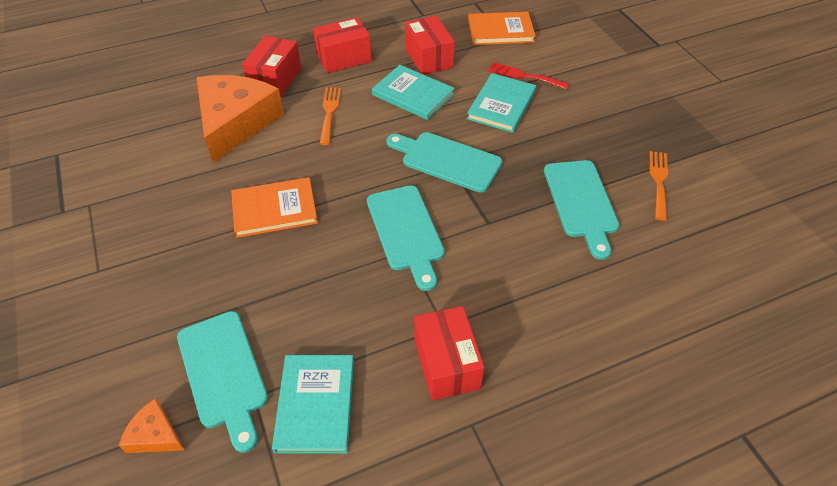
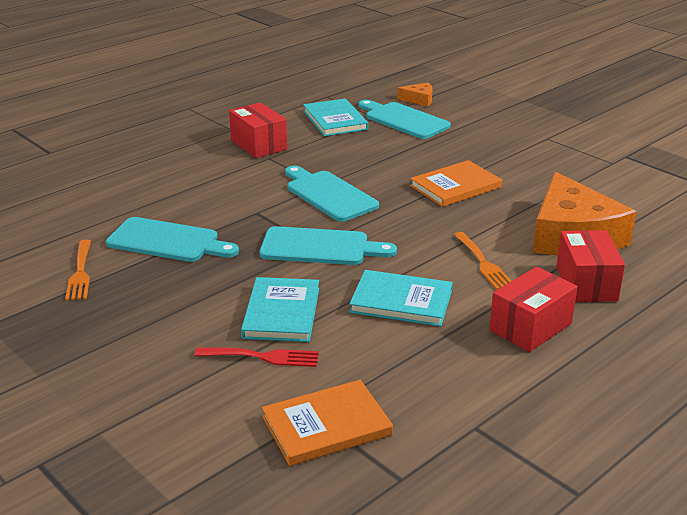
camera: 160 degrees right, 20 degrees down
(429, 58) = (413, 353): red box -> none
(581, 202) = (167, 241): turquoise cutting board -> turquoise cutting board turned 135 degrees clockwise

